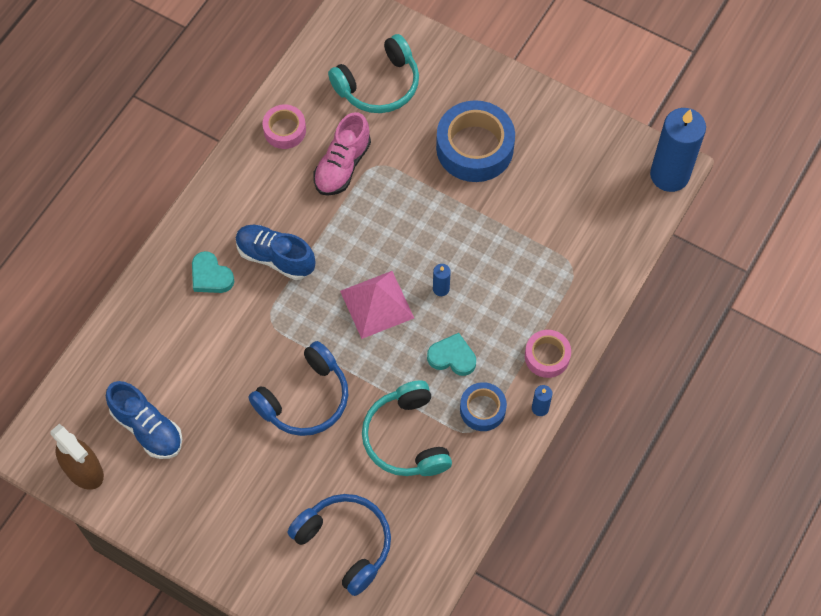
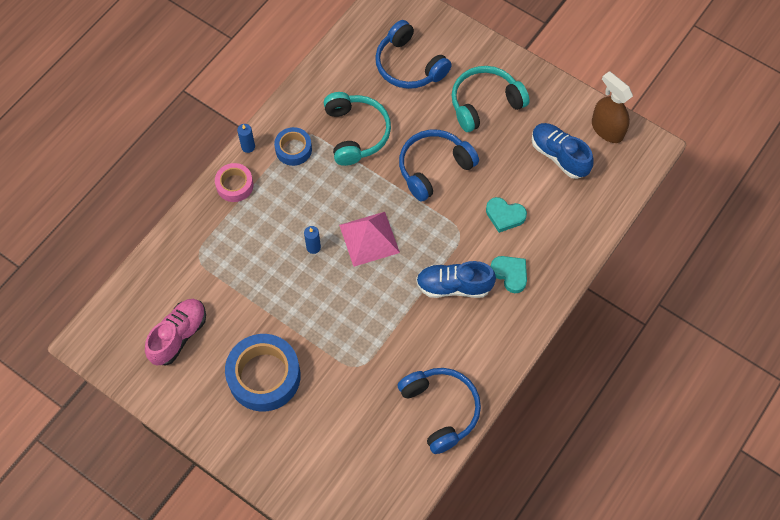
camera: 175 degrees left, 0 degrees up
(275, 257) = (454, 286): blue shoe -> blue shoe turned 150 degrees clockwise
(284, 130) = (441, 409): pink tape -> blue headphones
(342, 166) = (389, 368): pink shoe -> pink shoe (179, 336)
(379, 85) = (347, 451): turquoise headphones -> turquoise headphones (484, 103)
(452, 357) = (312, 191): turquoise heart -> turquoise heart (504, 216)
(669, 175) = (92, 334): blue candle -> none

